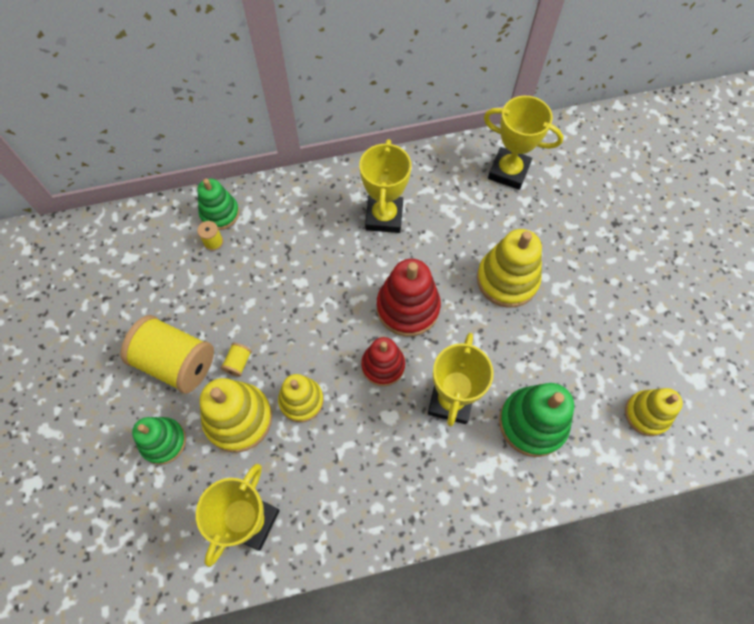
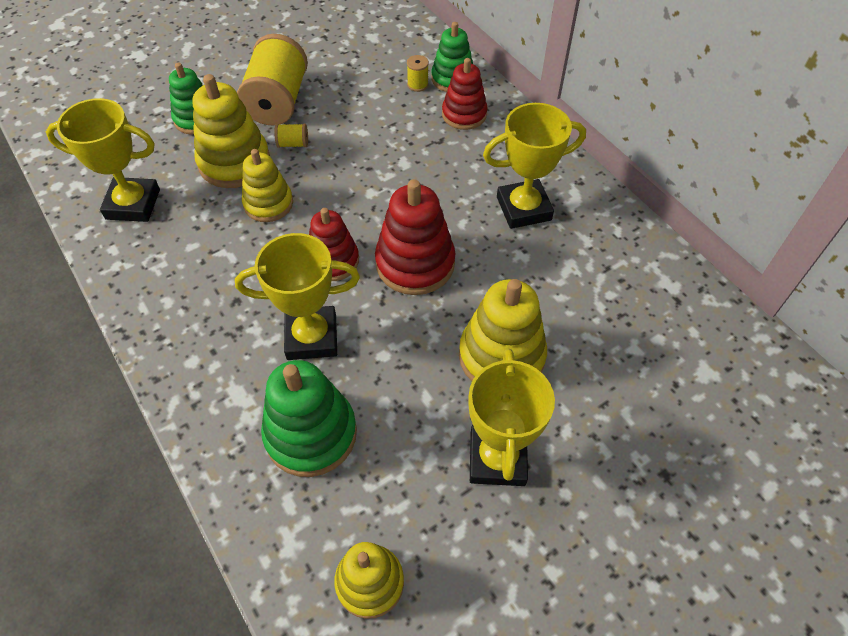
camera: 70 degrees right, 10 degrees down
(267, 220) = (464, 114): none -> red stacking toy
(508, 171) = (668, 318): yellow trophy -> yellow trophy (497, 458)

